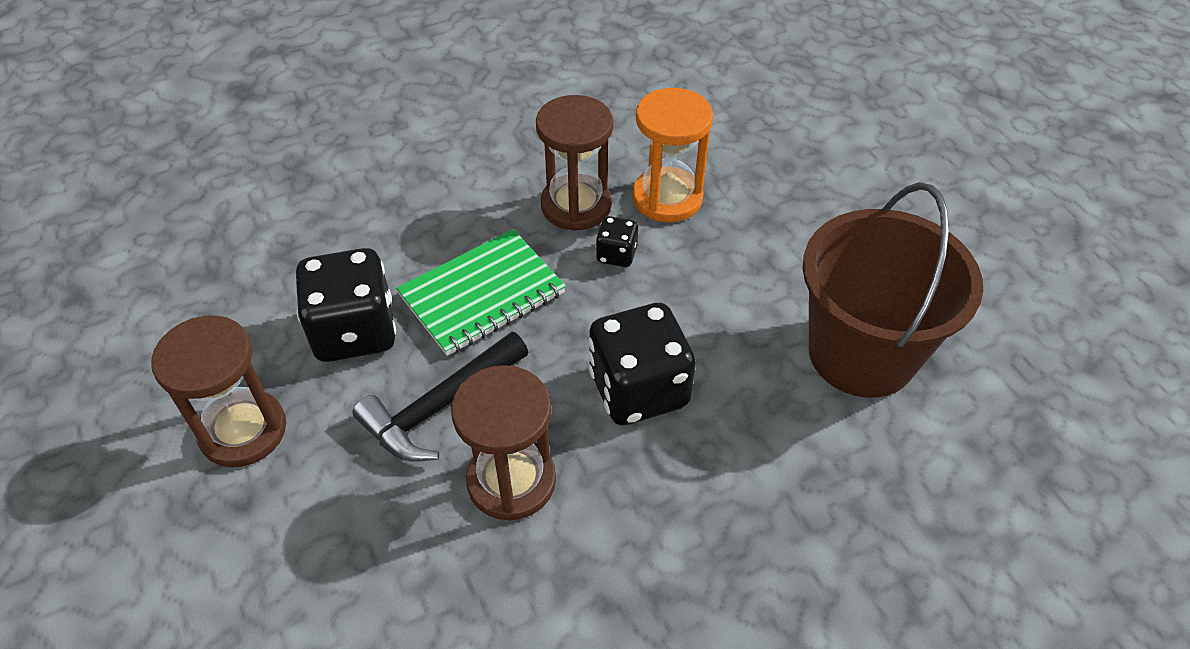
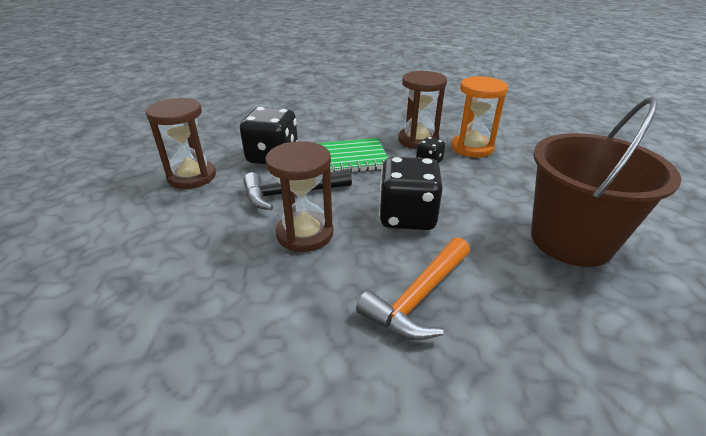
camera: 25 degrees right, 15 degrees down
(717, 528) = (418, 297): none -> orange hammer

